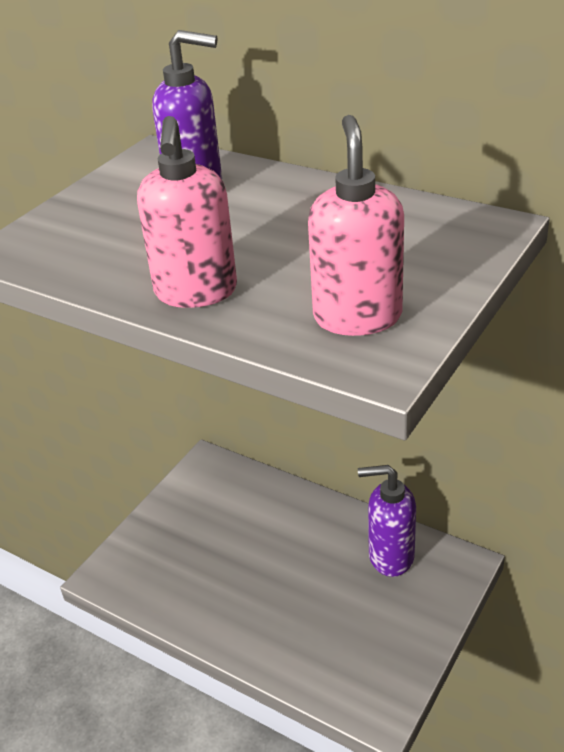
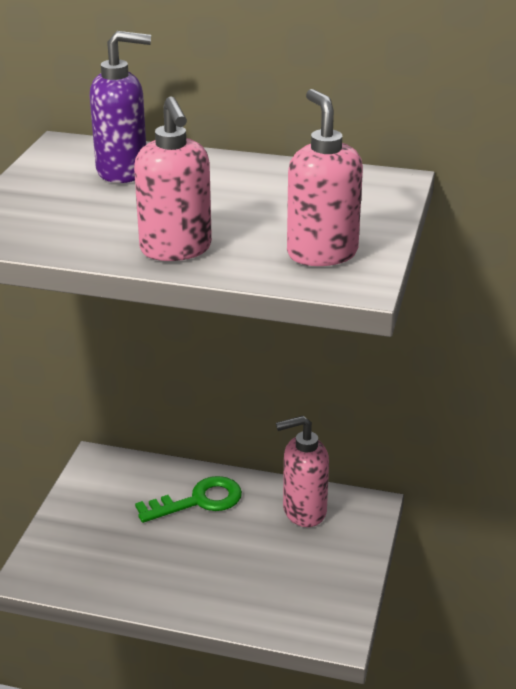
camera: 20 degrees left, 5 degrees down
(288, 525) = (199, 501): none -> green key
(390, 556) = (303, 511): purple soap dispenser -> pink soap dispenser

